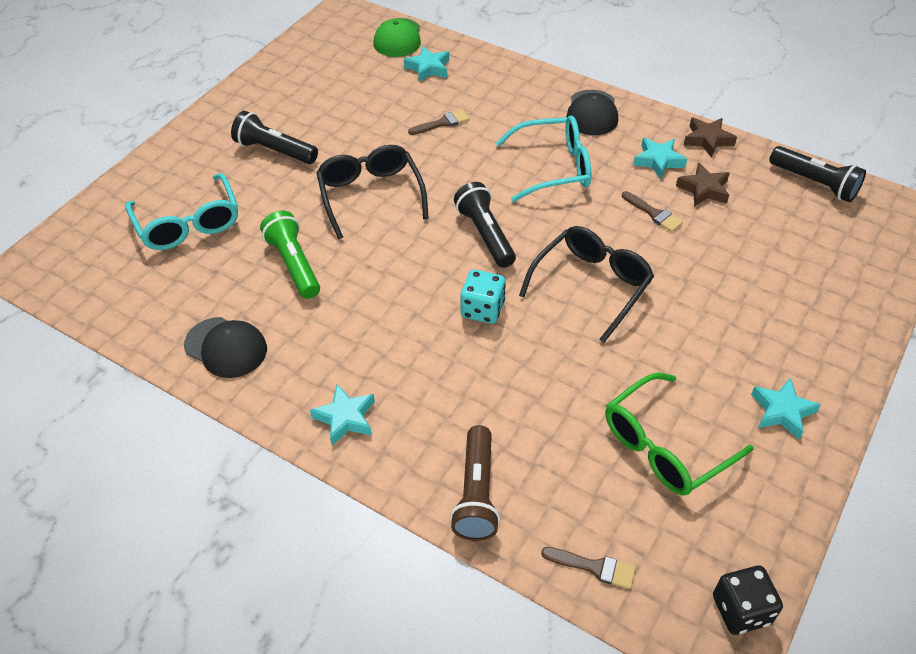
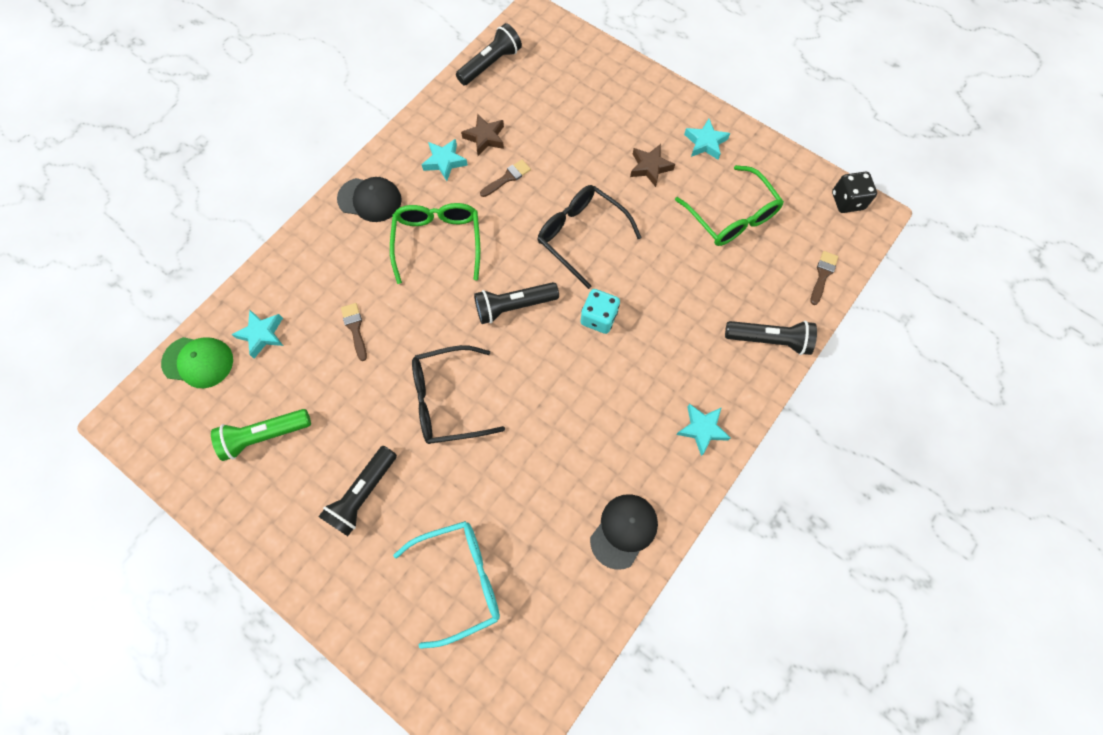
camera: 85 degrees left, 20 degrees up
(294, 264) = (529, 471): green flashlight -> green flashlight (264, 435)
(476, 494) = (769, 340): brown flashlight -> black flashlight
(554, 167) = (438, 241): turquoise glasses -> green glasses
(707, 140) = (425, 121): brown star -> brown star (650, 167)

